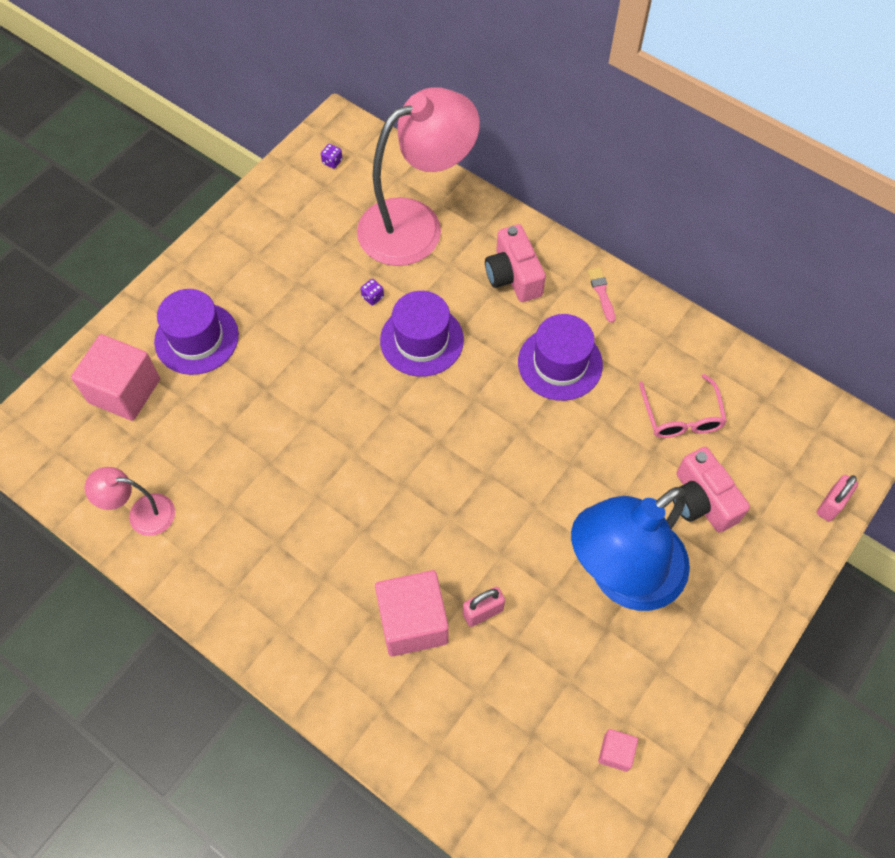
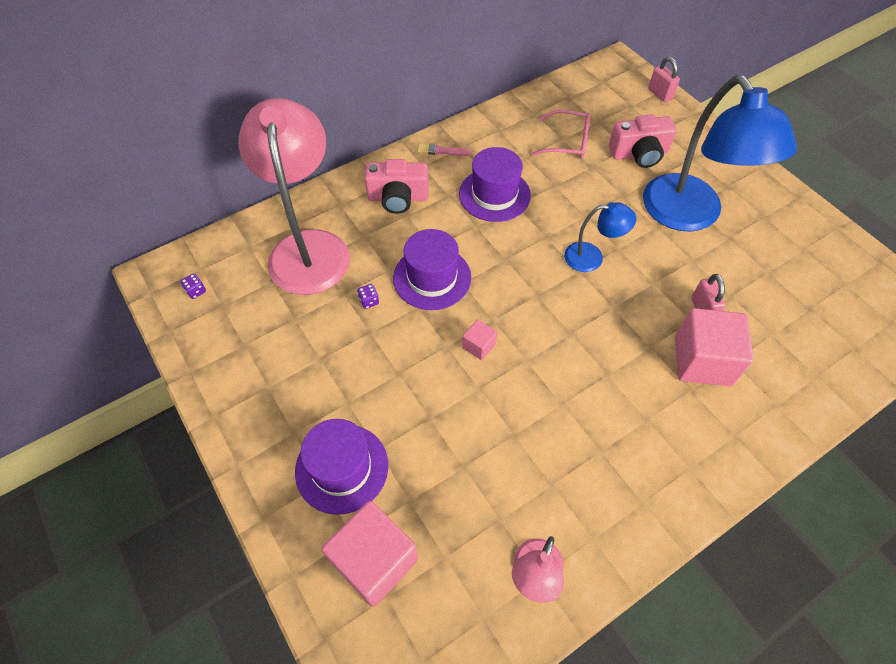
camera: 70 degrees left, 5 degrees down
(511, 483) = (592, 257): none -> blue lamp
(615, 752) = (827, 262): pink cube -> pink cube (479, 346)

